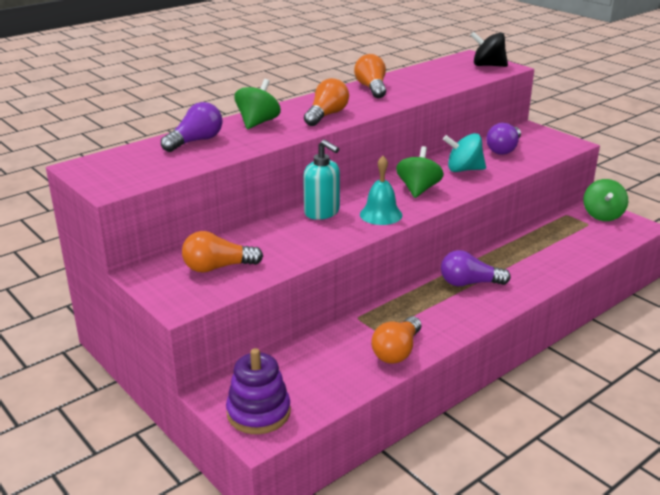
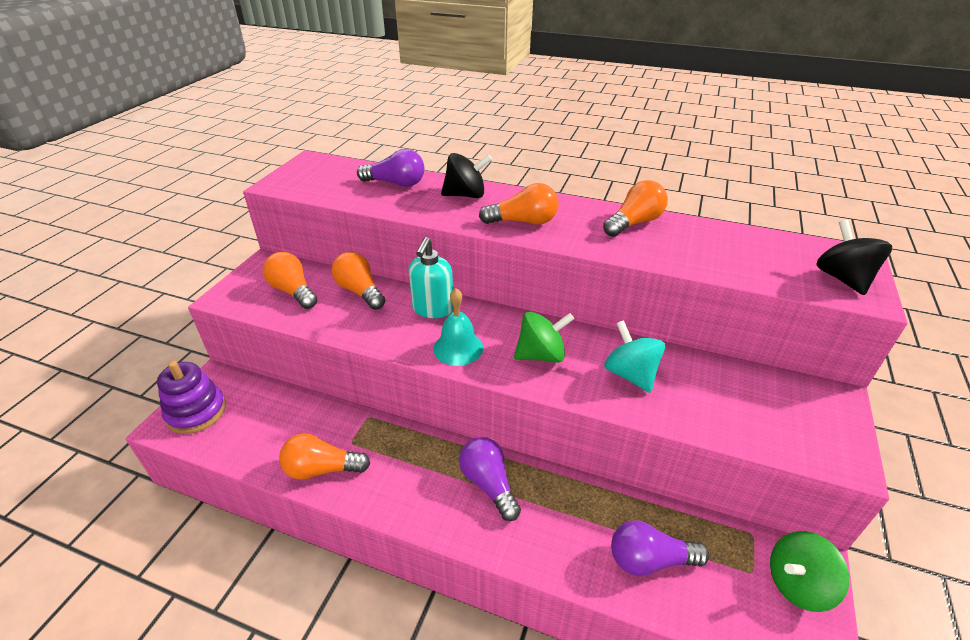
camera: 60 degrees right, 10 degrees up
(258, 123) = (466, 195): green spinning top -> black spinning top
(259, 237) = (360, 291): none -> orange light bulb
(504, 149) = (733, 392): purple light bulb -> purple light bulb (649, 560)

